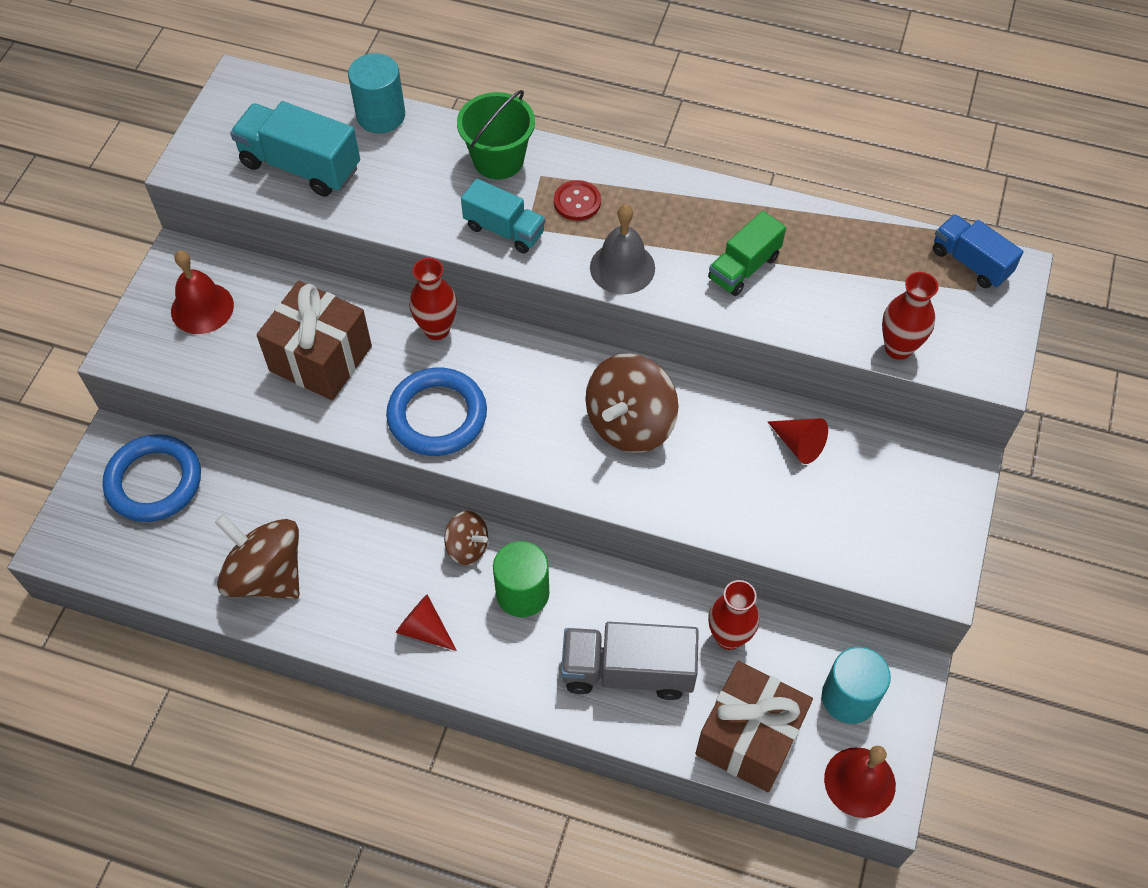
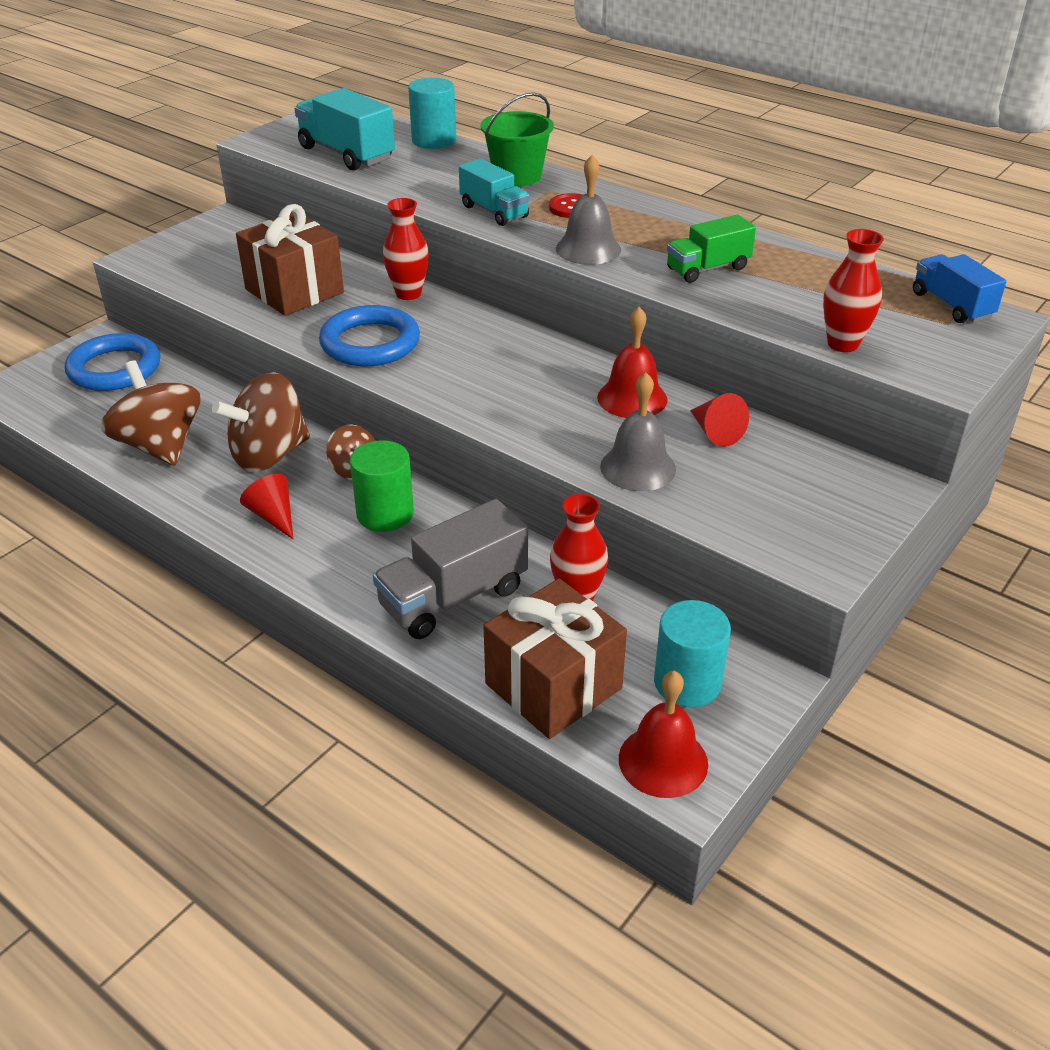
camera: 20 degrees right, 20 degrees down
(202, 308) = (220, 246): red bell -> red bell (632, 398)
(628, 671) = (453, 597): grey truck -> grey truck turned 60 degrees counterclockwise
(630, 423) = (549, 384): brown spinning top -> brown spinning top (269, 455)
(752, 511) = (638, 467): none -> grey bell

